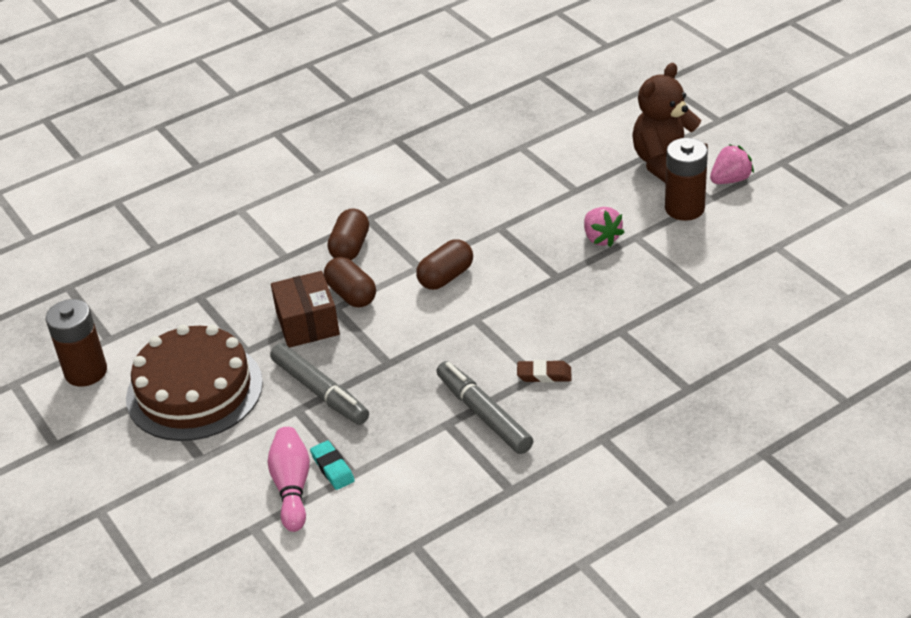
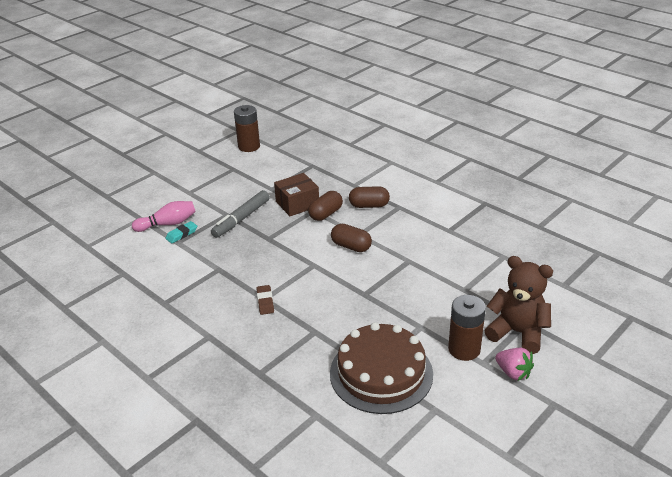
camera: 75 degrees right, 5 degrees down
(194, 390) = (238, 179): brown cake -> brown cake (381, 373)
(483, 414) = (227, 282): grey marker -> none
(601, 238) = (412, 309): pink strawberry -> none

